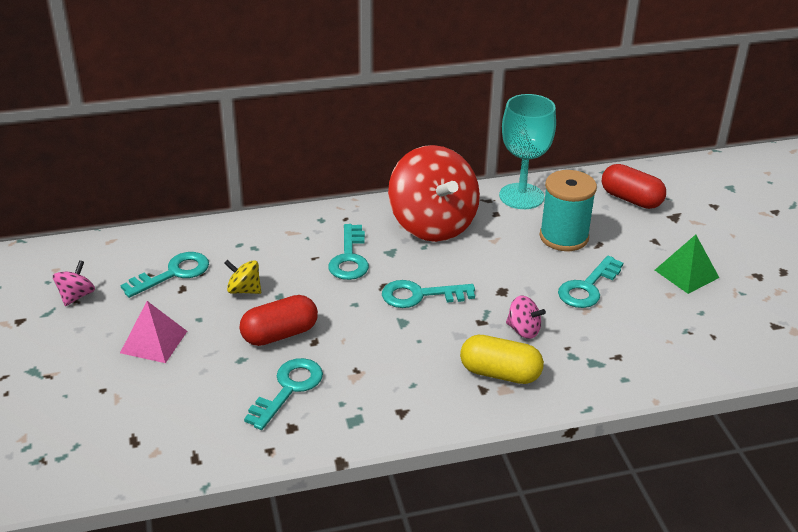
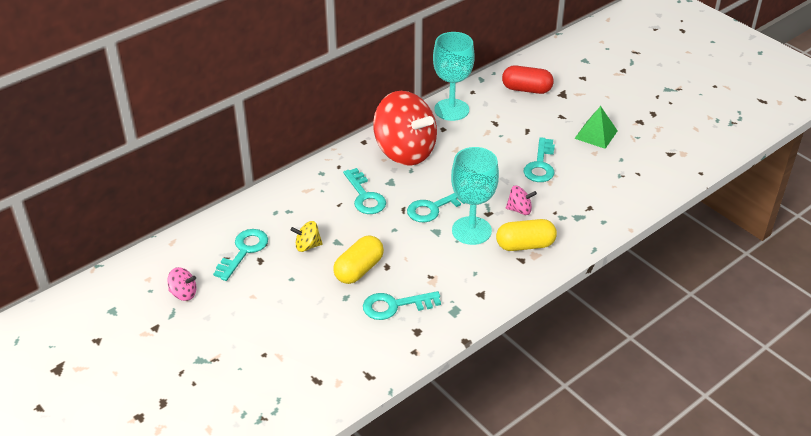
camera: 25 degrees left, 5 degrees up
(76, 296) = (183, 293): pink spinning top -> pink spinning top turned 105 degrees clockwise
(154, 342) = (272, 307): pink pyramid -> none
(280, 334) = (359, 270): red capsule -> yellow capsule
(288, 389) = (395, 306): turquoise key -> turquoise key turned 105 degrees counterclockwise
(445, 335) = (471, 230): none -> turquoise goblet
(564, 237) = (501, 132): turquoise spool -> none

